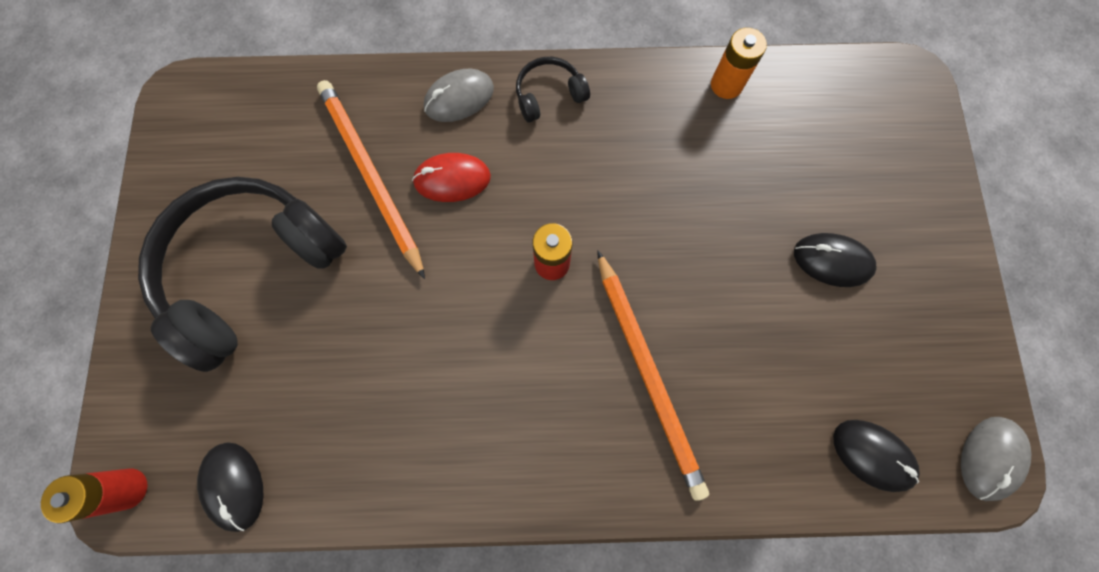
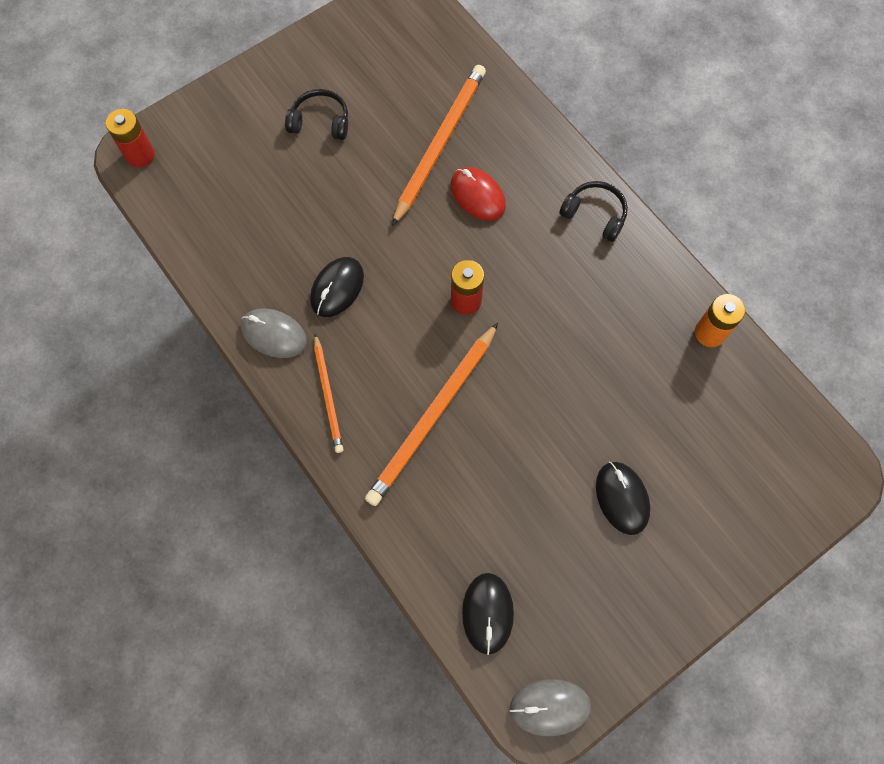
camera: 55 degrees right, 5 degrees down
(234, 485) = (181, 211): black mouse -> black mouse (337, 288)
(252, 270) = (320, 122): black headphones -> black headphones, size x0.43
(459, 98) = (543, 158): grey mouse -> grey mouse (274, 334)
(558, 463) = (328, 395): none -> orange pencil

